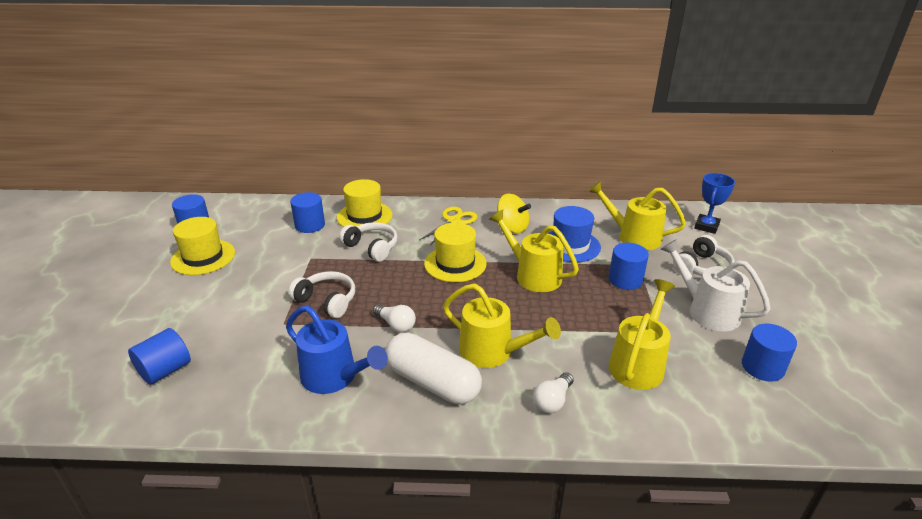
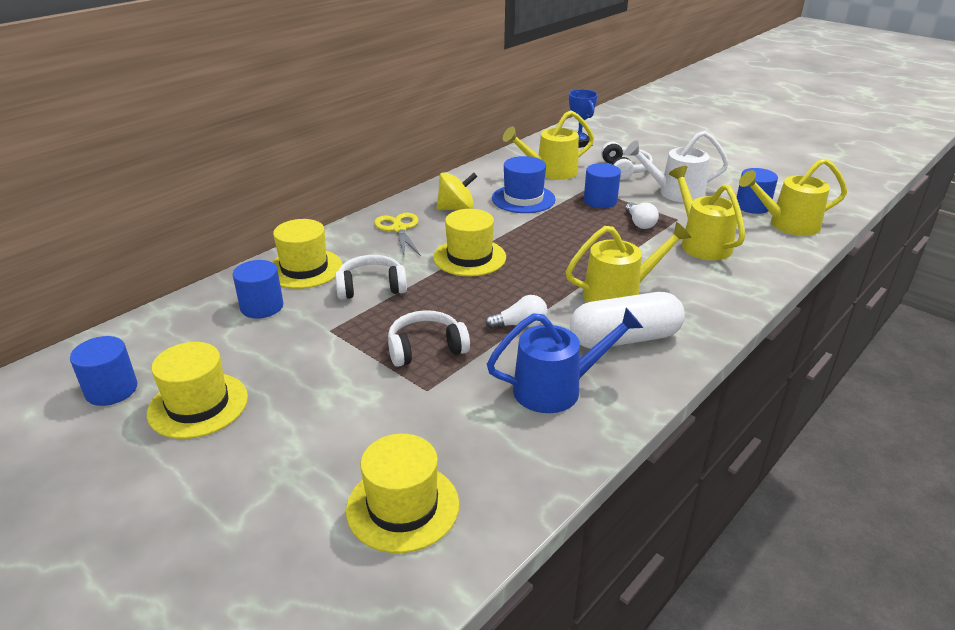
camera: 50 degrees left, 0 degrees up
(165, 370) = (403, 507): blue cylinder -> yellow hat
(532, 275) = (539, 232): yellow watering can -> yellow watering can (787, 225)
(552, 401) = (706, 295): white light bulb -> white light bulb (639, 223)

